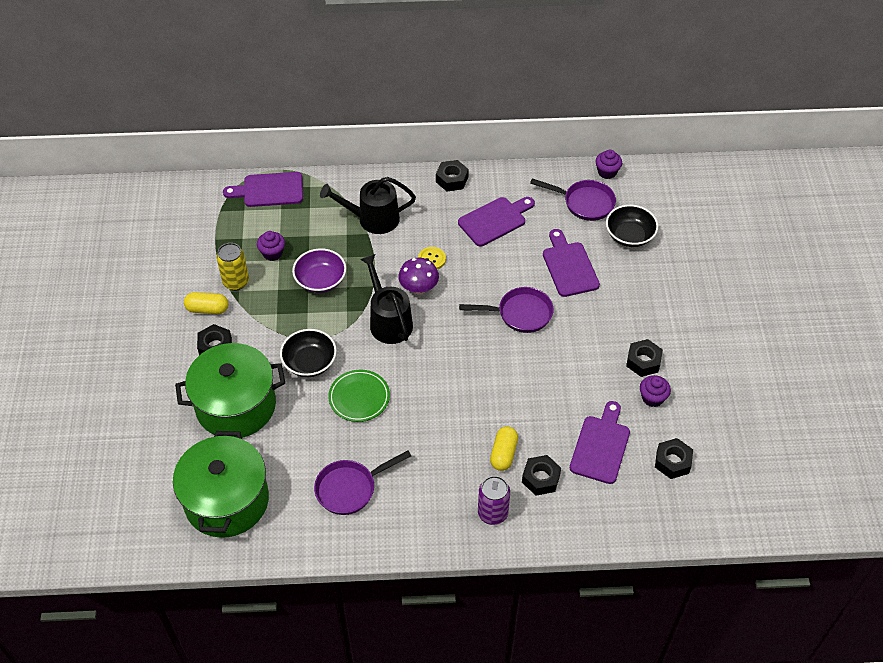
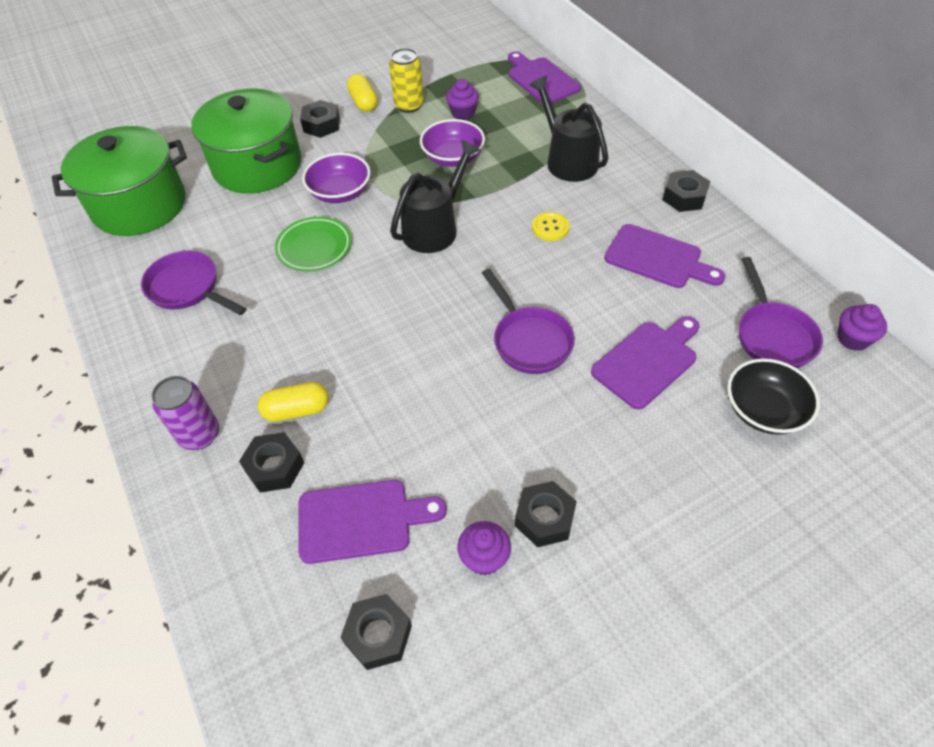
camera: 65 degrees right, 0 degrees up
(309, 362) = (340, 192): black bowl -> purple bowl
(418, 288) = (499, 234): purple mushroom -> none

